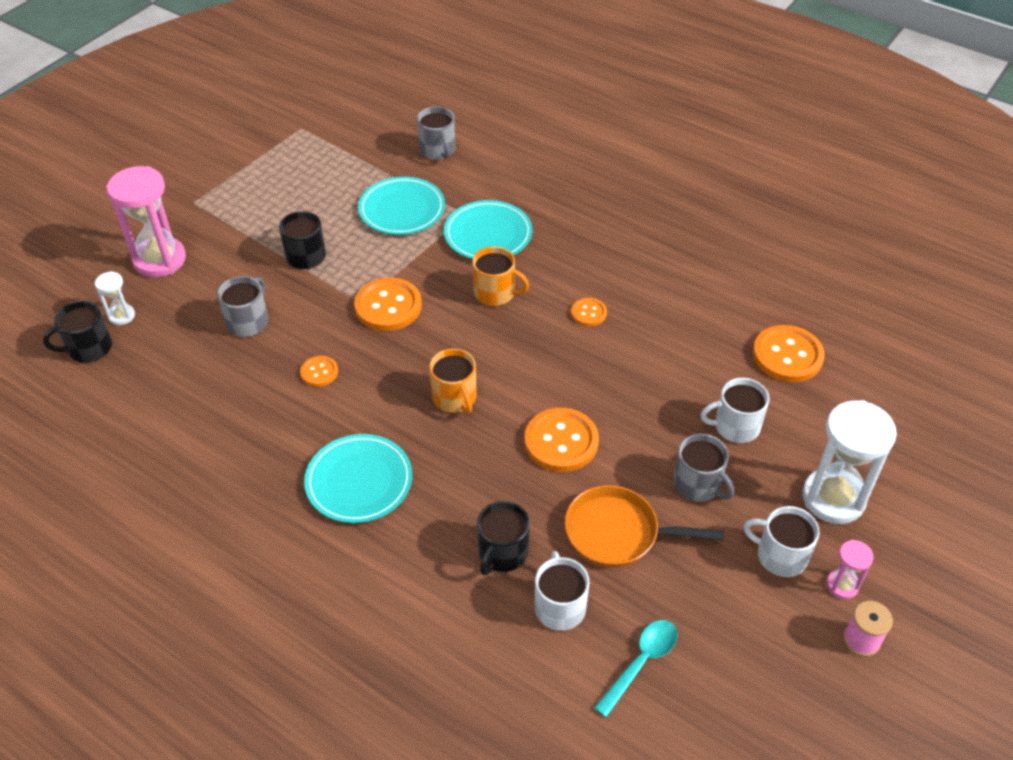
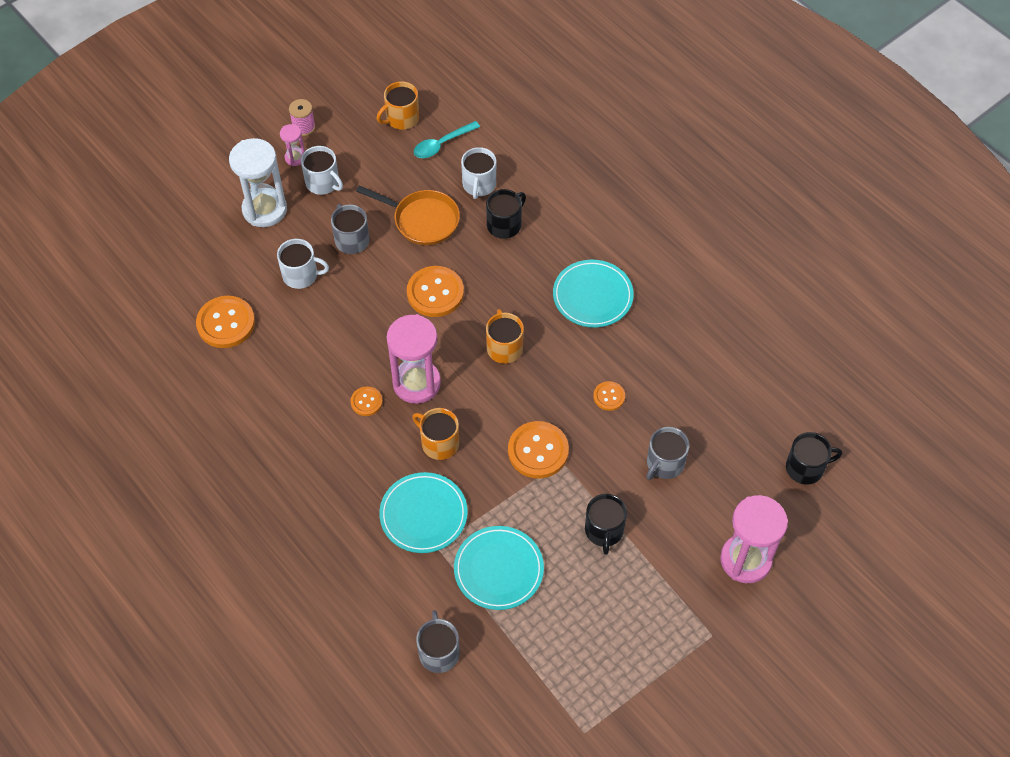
camera: 165 degrees left, 10 degrees up
(121, 316) = (779, 498): white hourglass -> none
(542, 341) = (416, 383): none -> pink hourglass
(723, 696) = (401, 118): none -> orange mug

